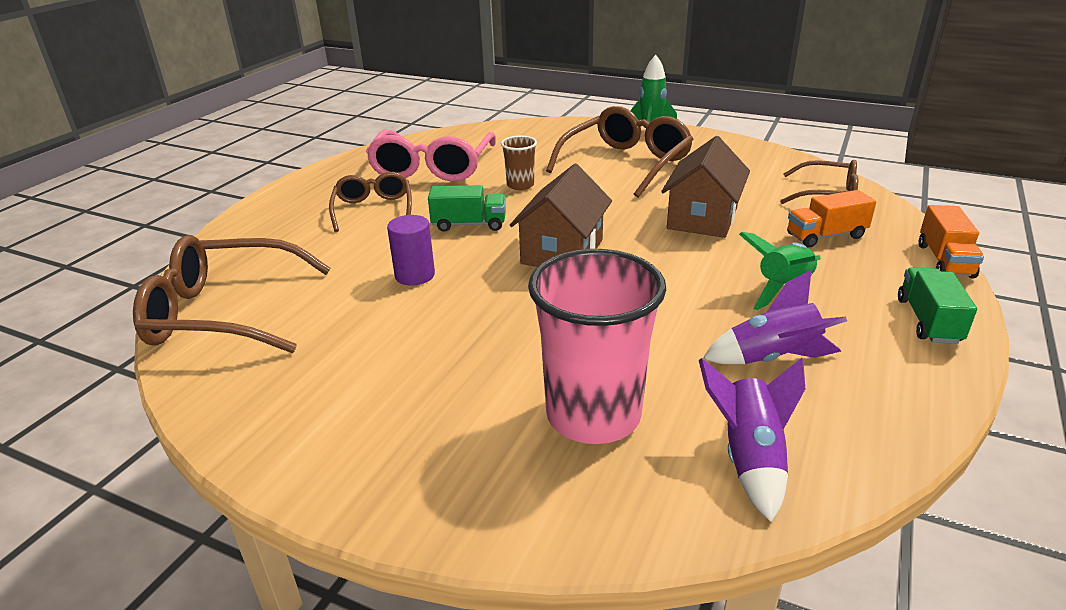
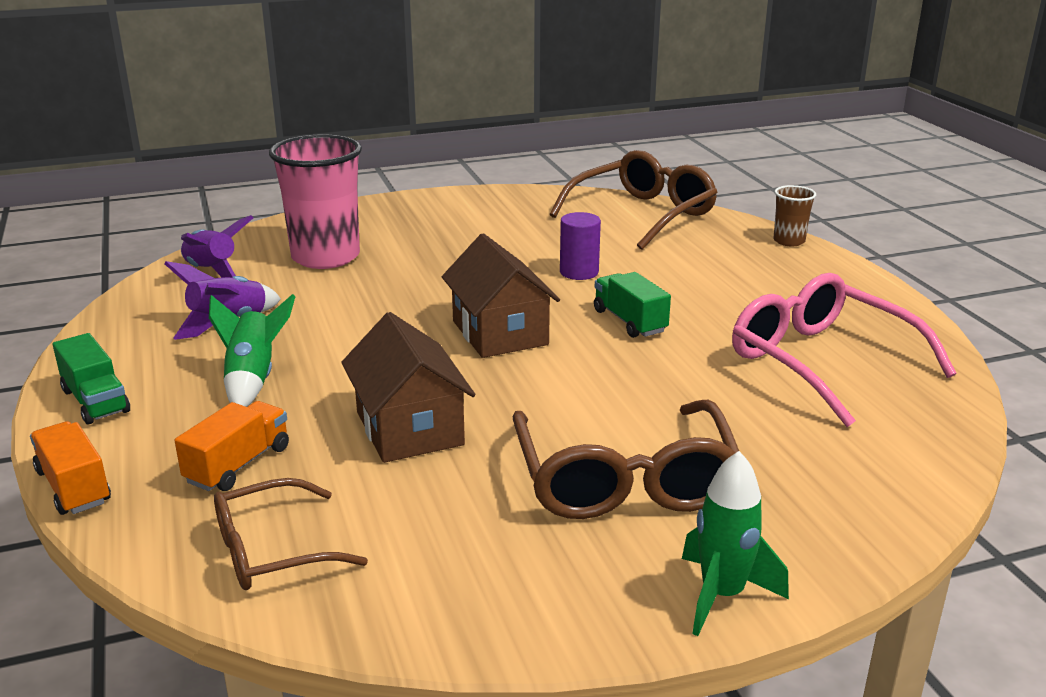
camera: 135 degrees right, 5 degrees down
(373, 209) = (745, 299): brown glasses -> none
(469, 224) = (629, 321): green truck -> green truck turned 105 degrees clockwise
(520, 185) = (679, 383): brown cup -> brown cup (789, 241)

